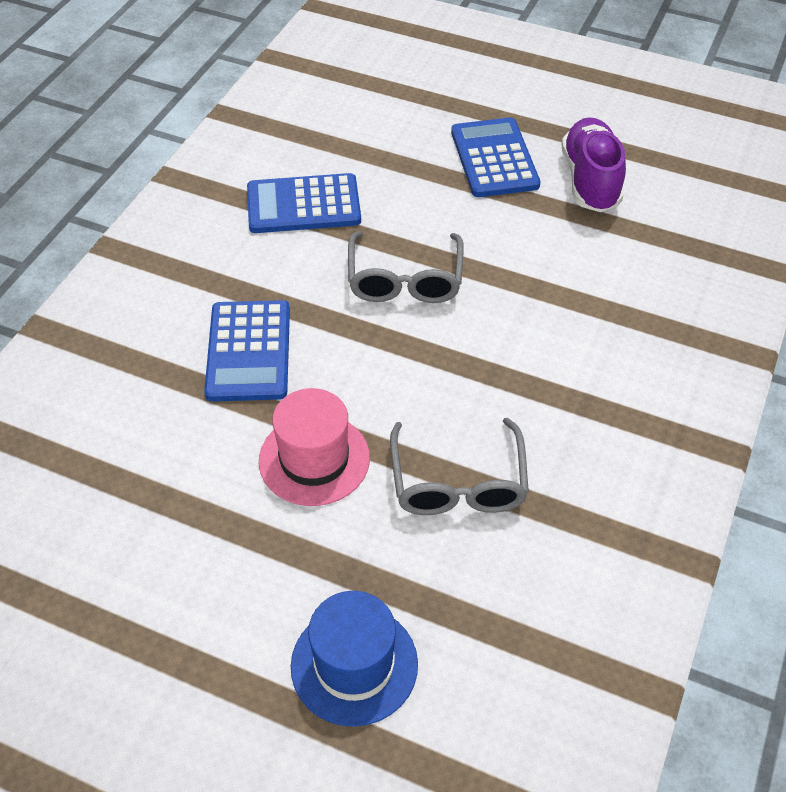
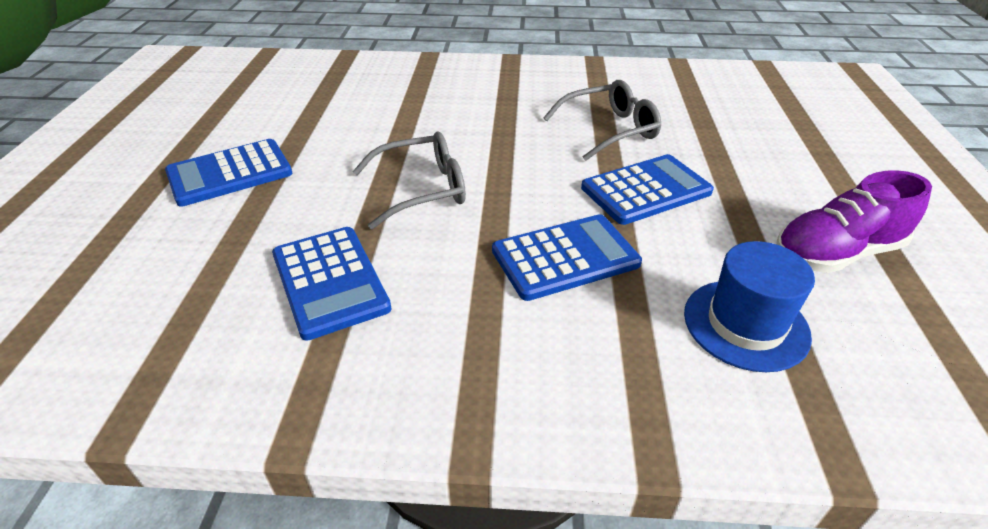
camera: 110 degrees left, 10 degrees down
(314, 459) = (646, 190): pink hat -> blue calculator
(354, 665) = (771, 140): blue hat -> blue hat (745, 324)
(590, 180) = (259, 124): purple shoe -> purple shoe (836, 253)

